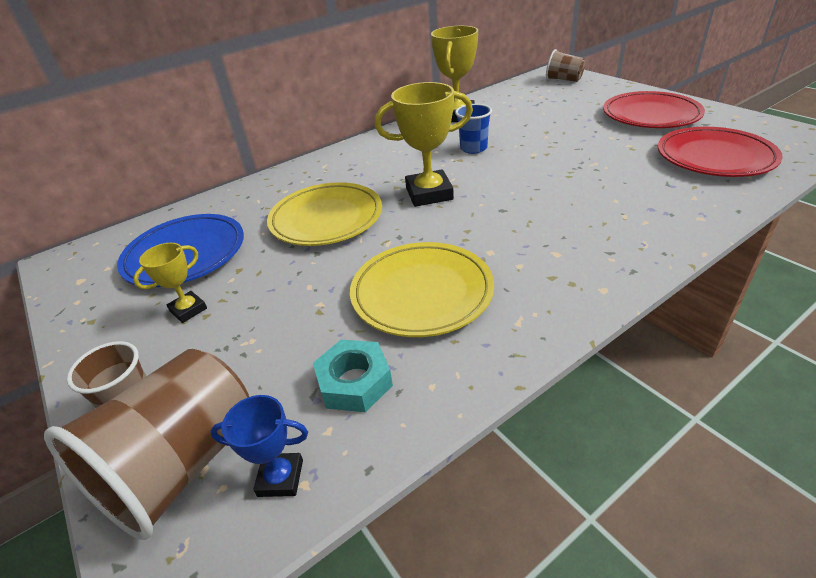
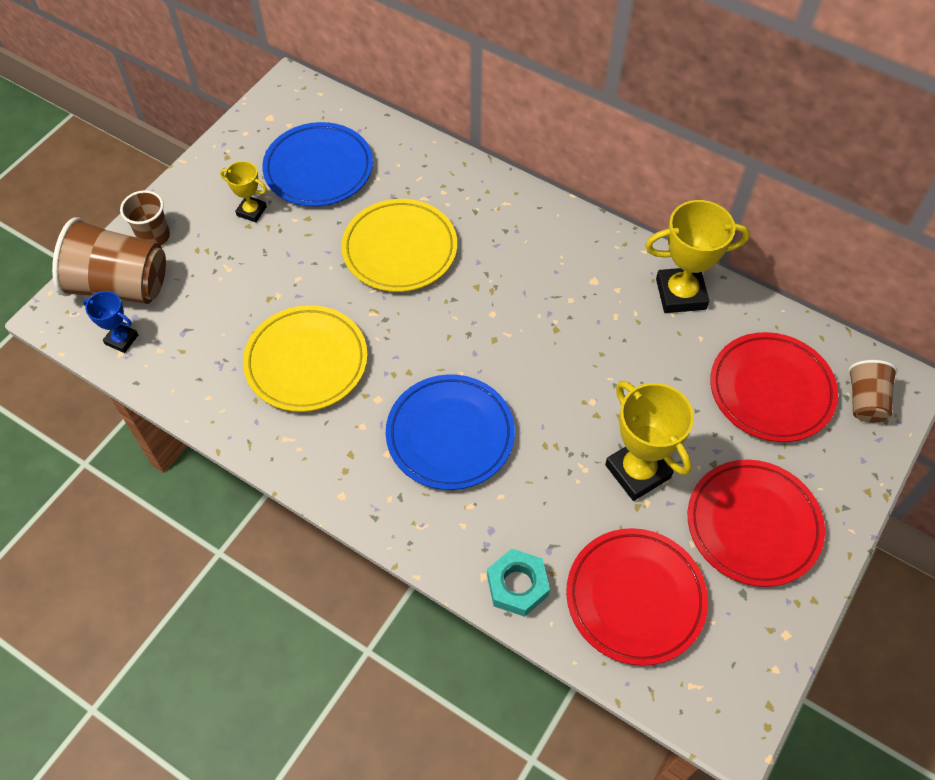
camera: 65 degrees right, 20 degrees up
(280, 478) = (121, 339): blue trophy -> blue trophy turned 45 degrees counterclockwise
(354, 382) = (202, 350): turquoise nut -> turquoise nut (517, 585)
(429, 193) = (470, 321): yellow trophy -> yellow trophy (637, 471)
(473, 148) = (588, 336): blue cup -> none
(546, 100) = (771, 390): none -> red plate
(546, 217) = (450, 435): none -> blue plate

